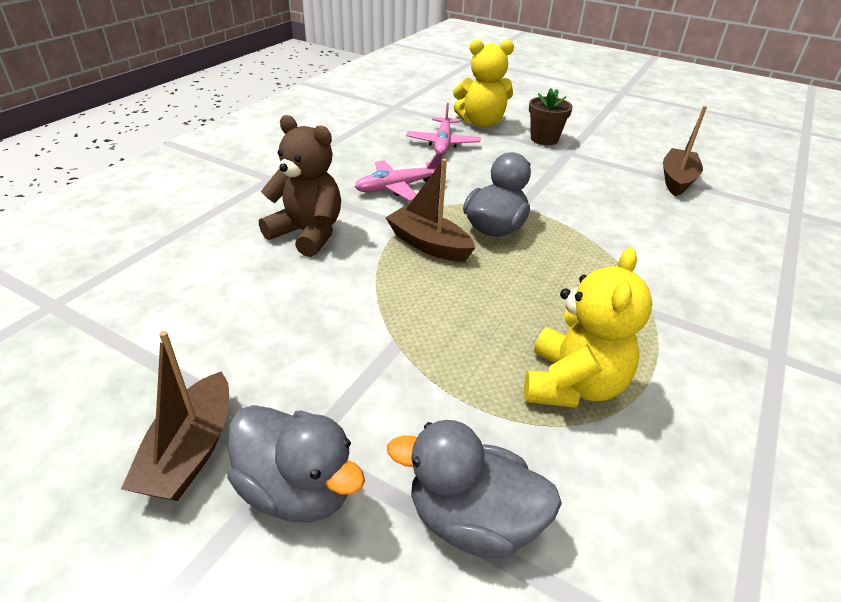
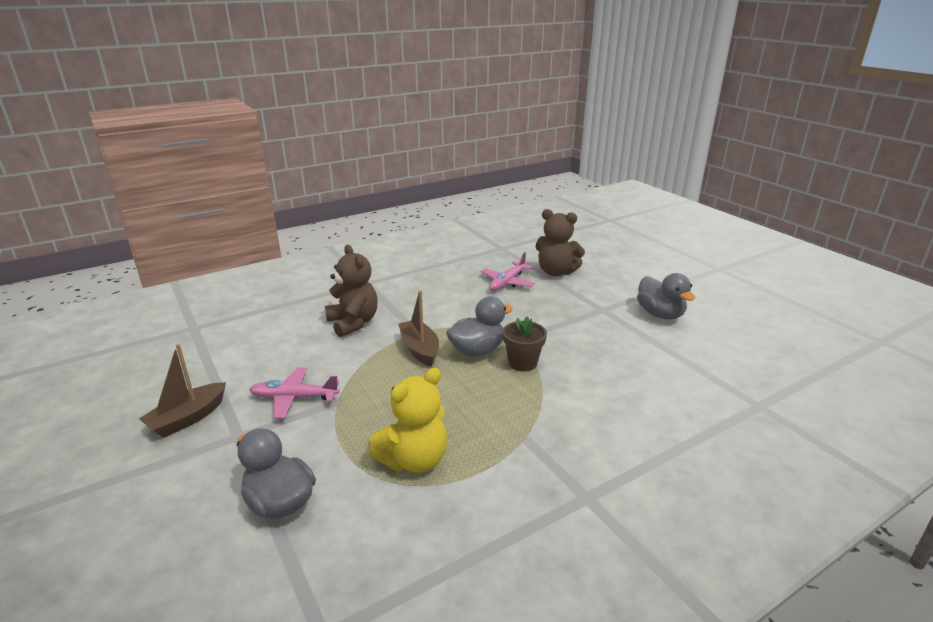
camera: 30 degrees right, 10 degrees down
(297, 488) = (215, 453): grey duck -> grey duck (660, 314)
(398, 187) = (441, 307): pink plane -> pink plane (294, 398)
(481, 122) = (556, 272): yellow teddy bear -> brown teddy bear
(544, 139) = (593, 295): brown flower pot -> brown flower pot (522, 363)
(677, 180) = (673, 352): brown boat -> none

